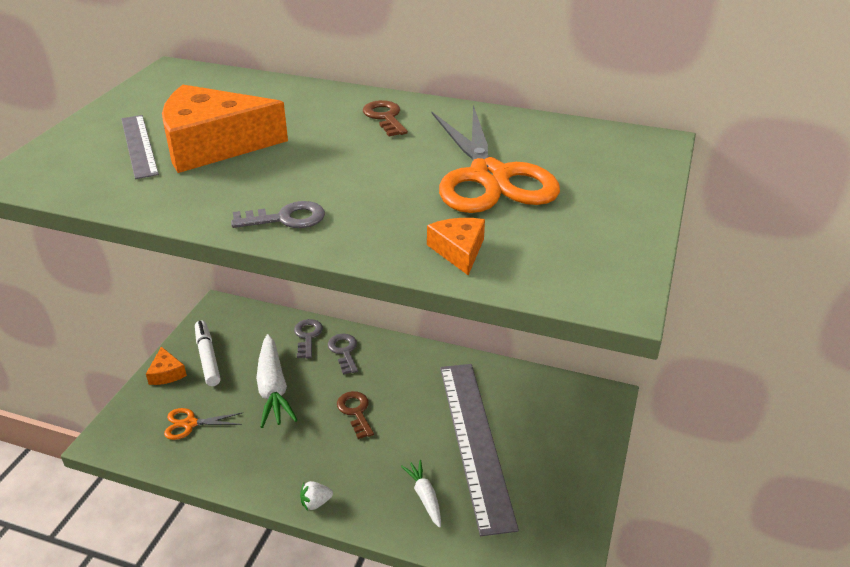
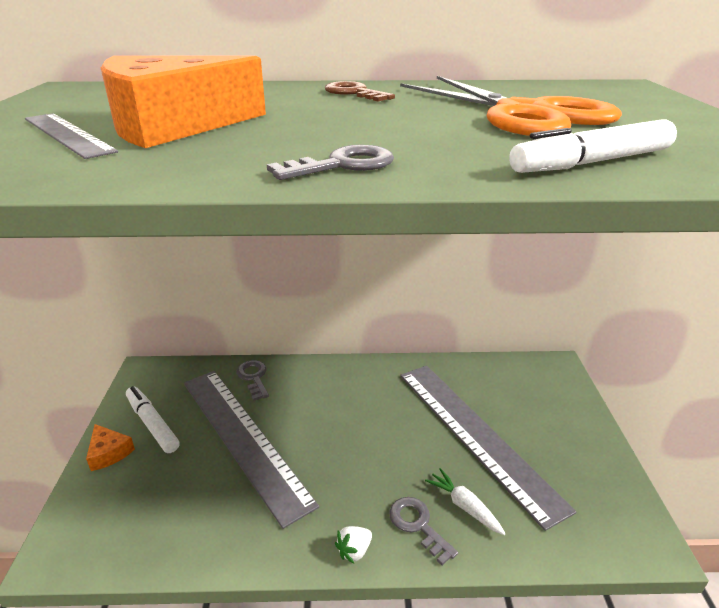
camera: 20 degrees left, 5 degrees down
(190, 424) = (161, 502): orange scissors -> none
(273, 389) = (242, 438): white carrot -> grey ruler
(344, 351) = (298, 383): grey key -> grey key (418, 525)
(355, 412) = (342, 438): brown key -> none
(459, 251) = (592, 162): orange cheese -> white marker

